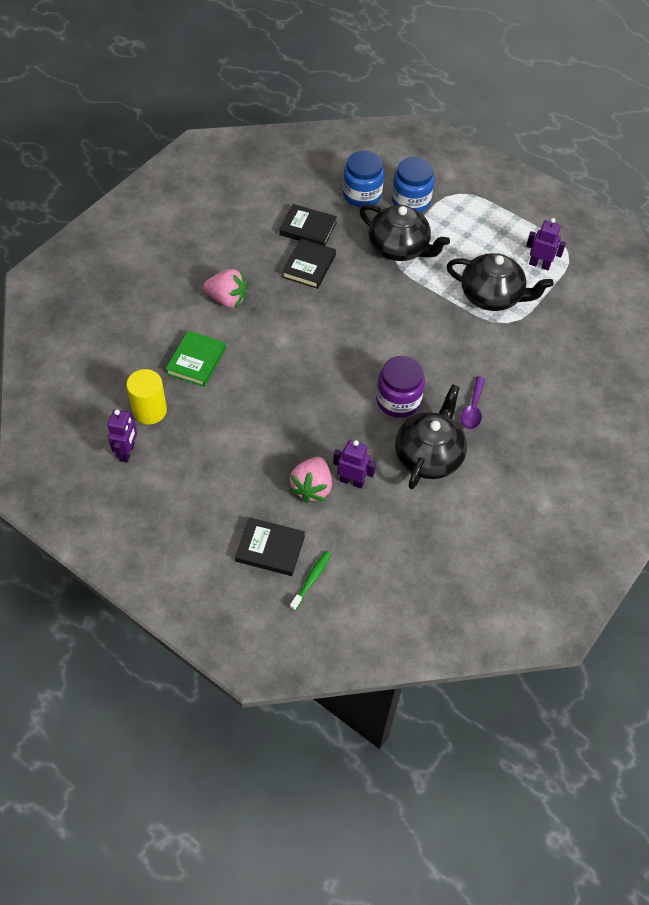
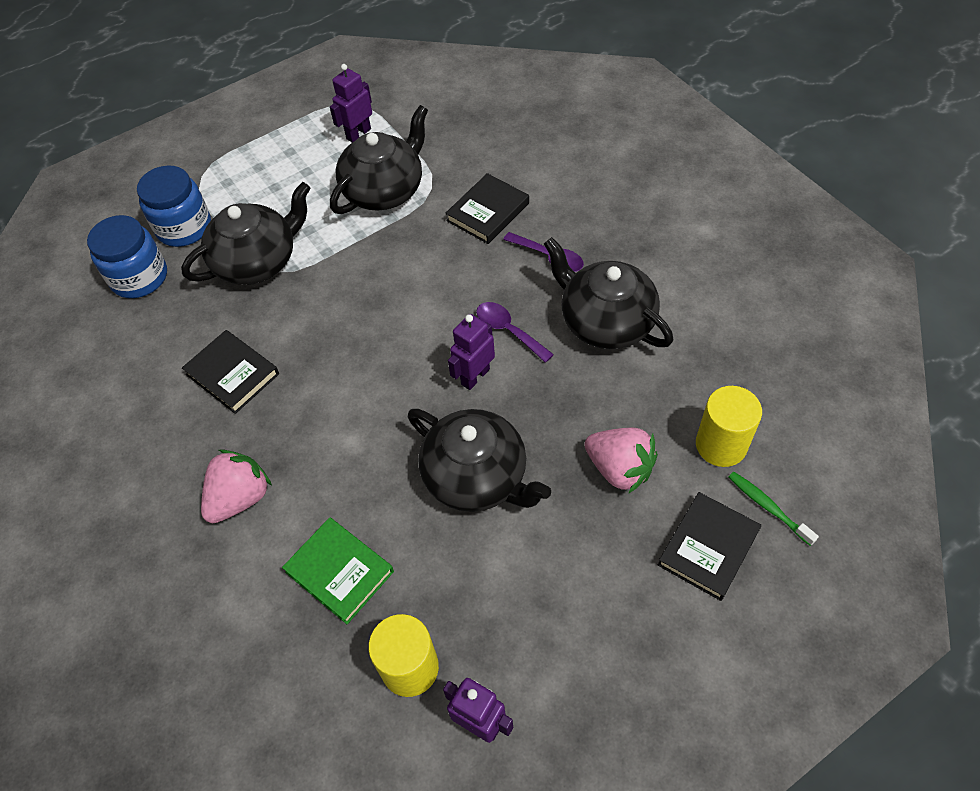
camera: 65 degrees left, 0 degrees up
(280, 411) = (477, 477): none -> black teapot
(308, 228) = (162, 357): black book -> black book (488, 212)
(351, 544) = (721, 445): none -> yellow cylinder
(352, 481) = (621, 417): purple robot -> purple robot (475, 376)
(398, 400) = (508, 331): purple jar -> purple spoon

